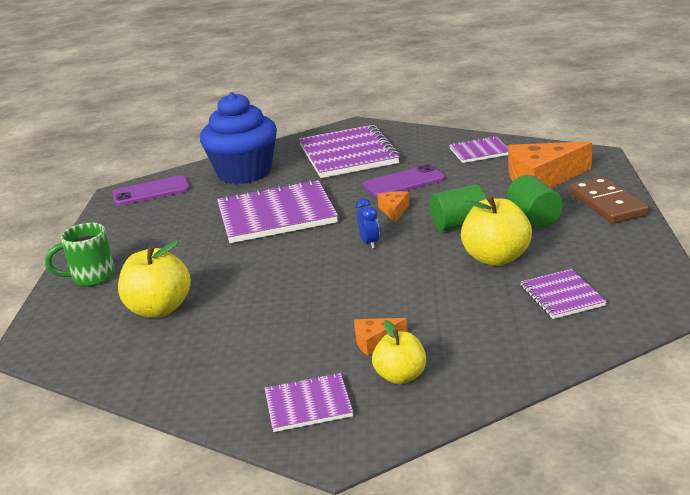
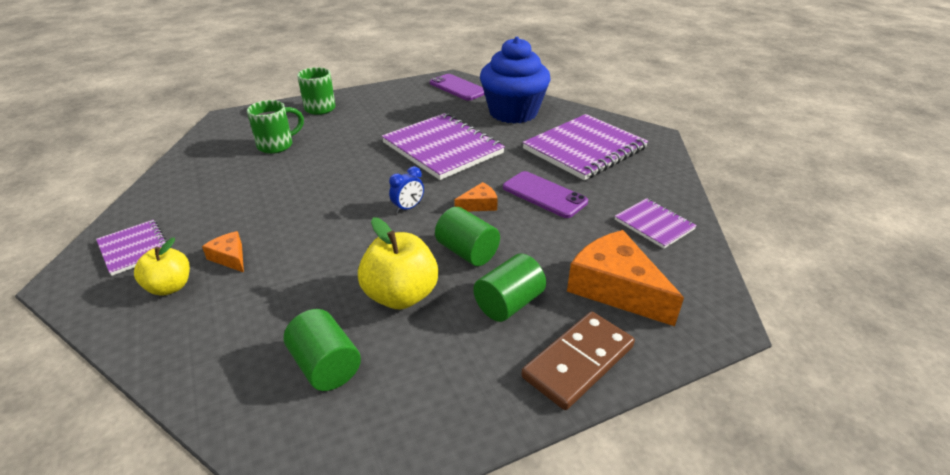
camera: 60 degrees right, 10 degrees up
(159, 309) = (277, 145): yellow apple -> green mug
(562, 296) = (326, 366): purple notebook -> green cylinder

